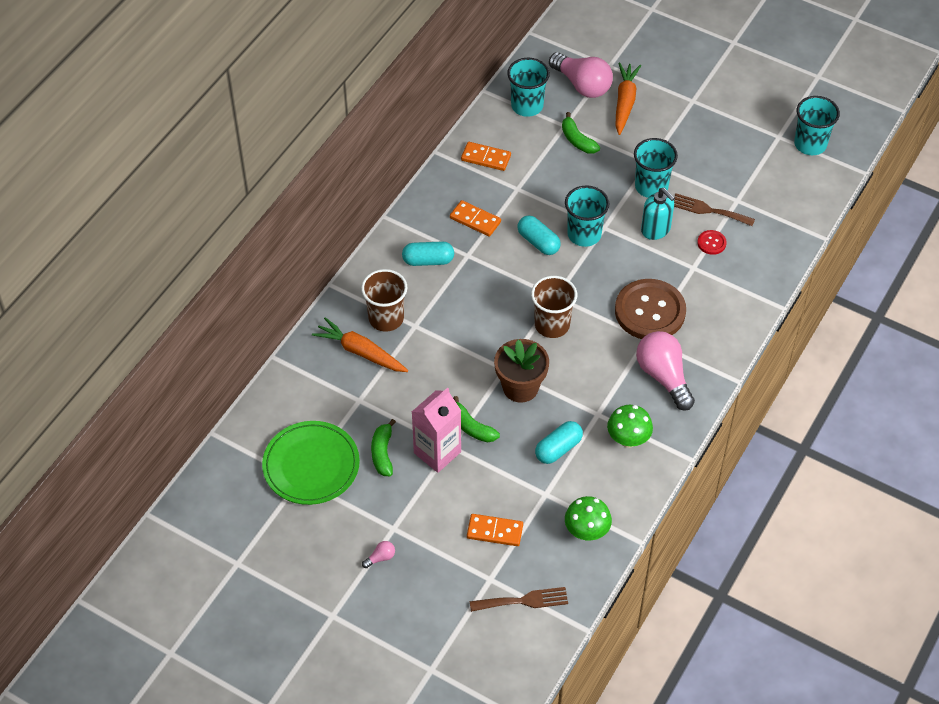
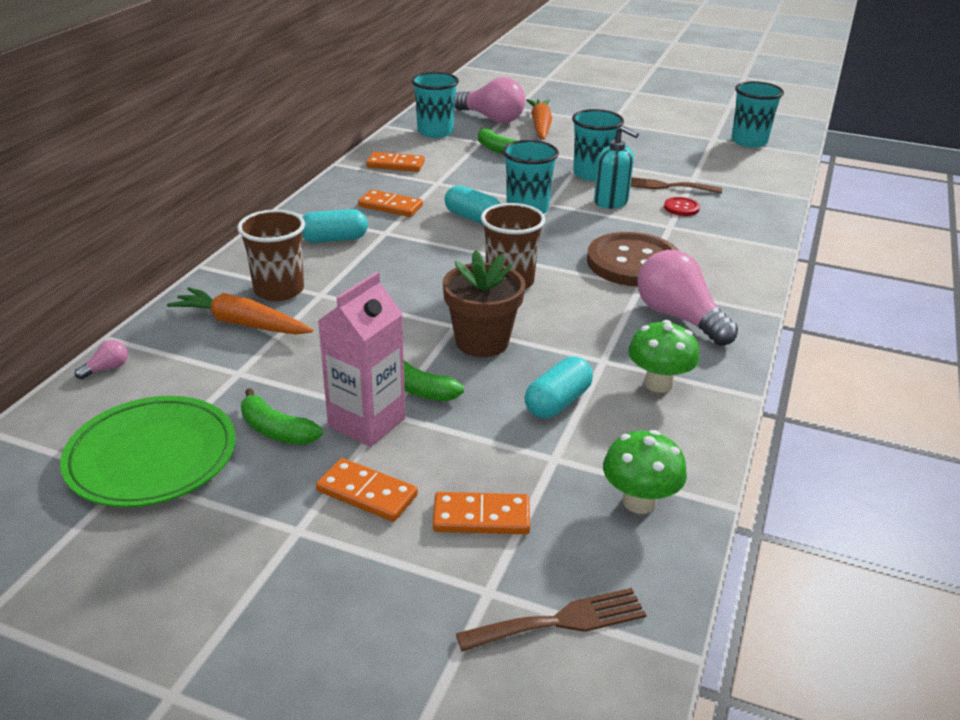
camera: 10 degrees left, 20 degrees down
(380, 558) = (274, 579): pink light bulb -> pink light bulb (107, 369)
(382, 453) = (276, 430): green banana -> green banana turned 45 degrees counterclockwise
(433, 507) = (367, 493): none -> orange domino

